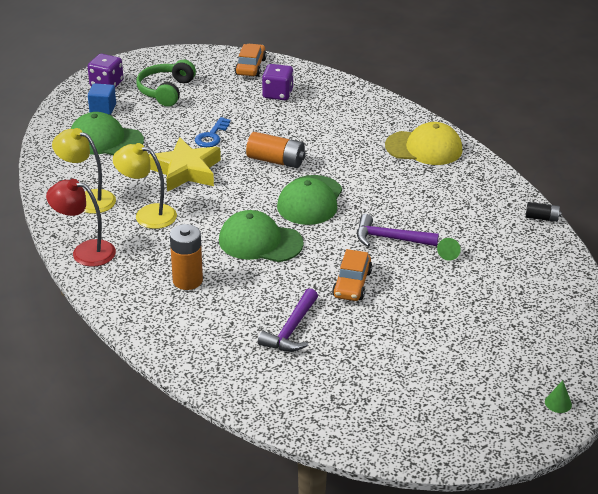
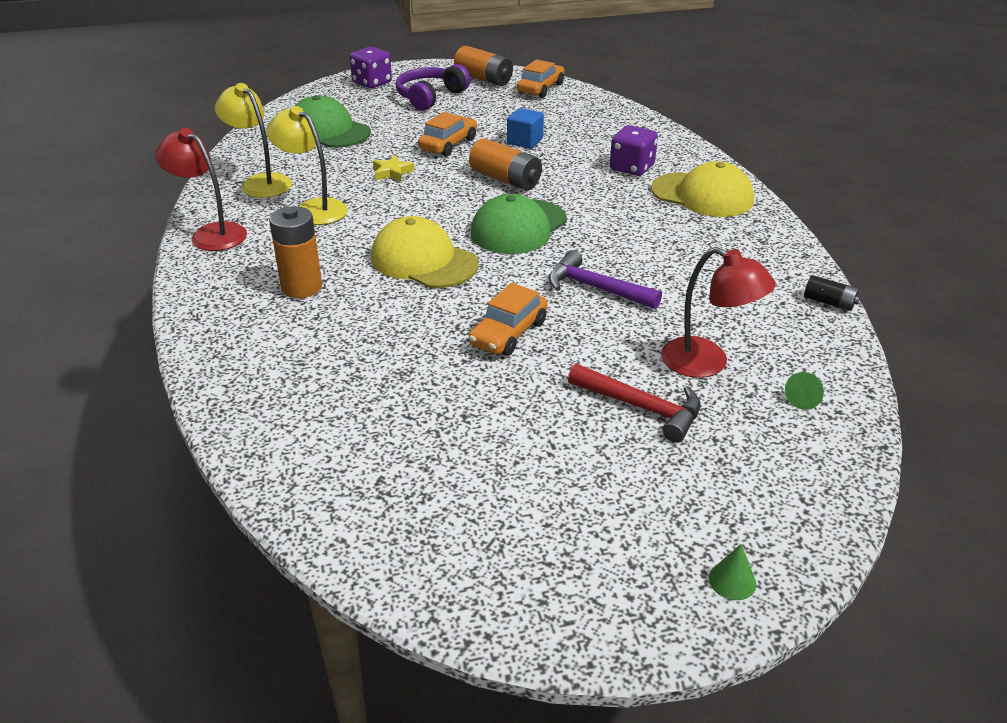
camera: 20 degrees right, 0 degrees up
(103, 108) = (350, 103): blue cube -> blue cube (525, 141)
(166, 91) = (430, 97): green headphones -> purple headphones
(185, 171) = (392, 172): yellow star -> yellow star, size x0.45
(198, 64) = (484, 79): none -> orange battery
(211, 136) = (448, 144): blue key -> orange car
(260, 242) = (424, 261): green cap -> yellow cap
(277, 94) = (554, 116): purple dice -> purple dice (632, 168)
(291, 330) = (387, 374): purple hammer -> none
(449, 253) = (668, 322): green cone -> green cone (804, 398)
(461, 316) = (641, 408): none -> red hammer
(486, 277) = (707, 363): none -> red lamp

